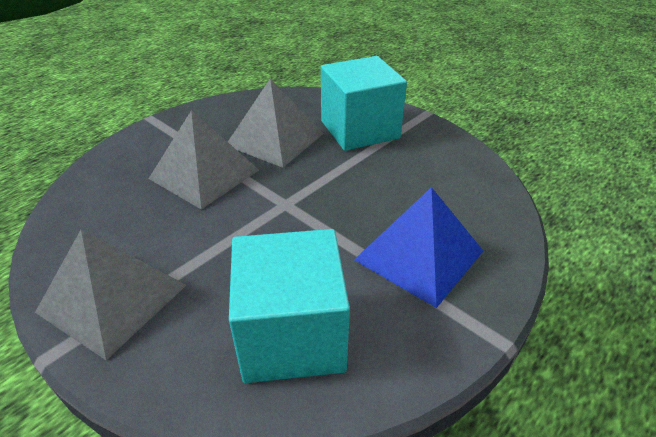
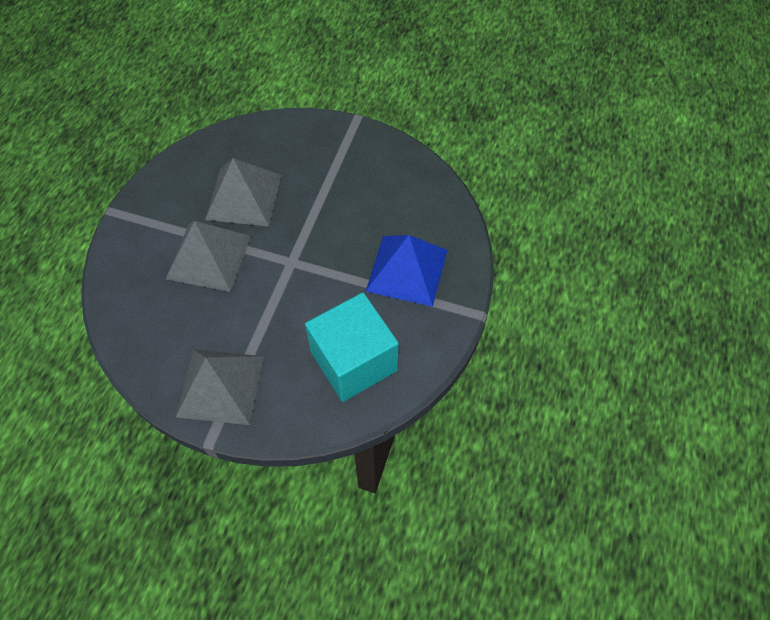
camera: 25 degrees left, 20 degrees up
(359, 129) = (309, 159): turquoise cube -> none

